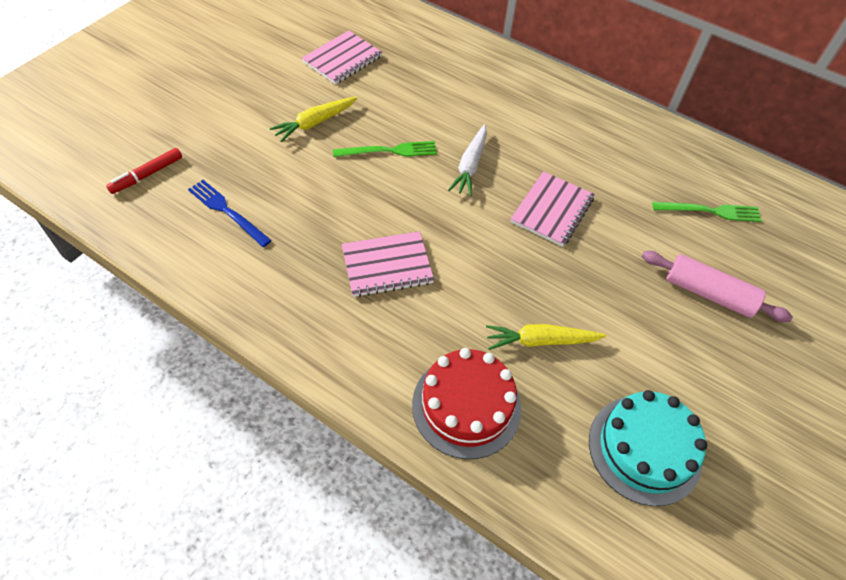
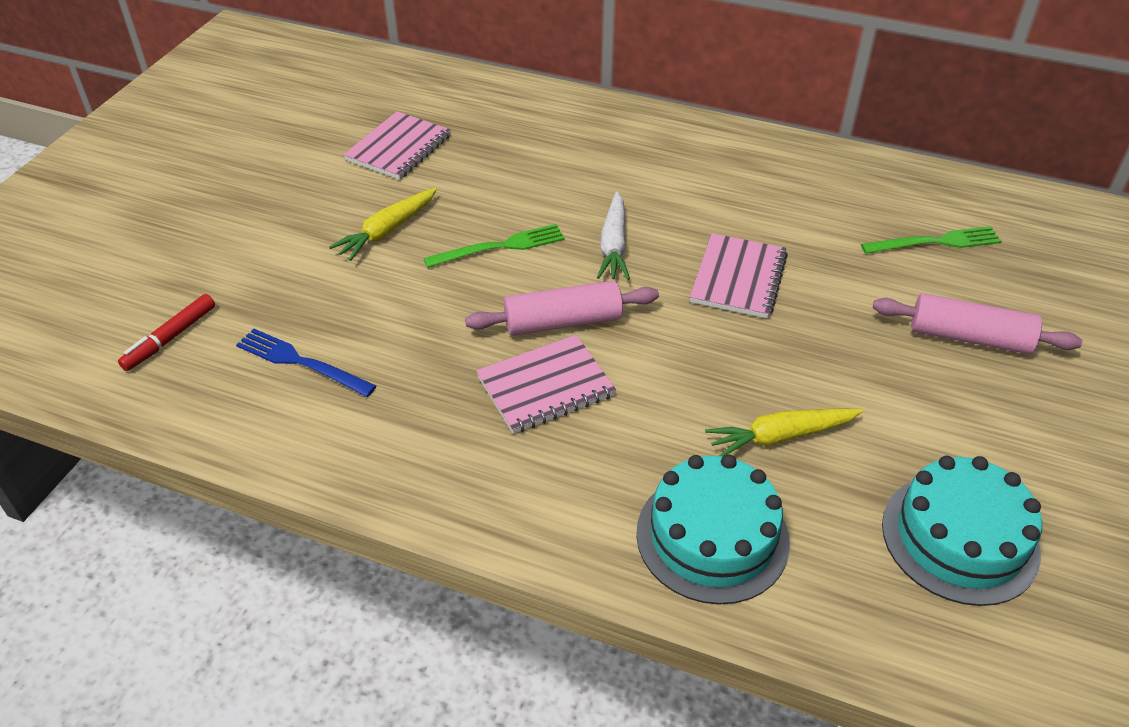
camera: 10 degrees left, 10 degrees down
(415, 218) = (563, 322): none -> pink rolling pin
(466, 406) = (712, 537): red cake -> turquoise cake

